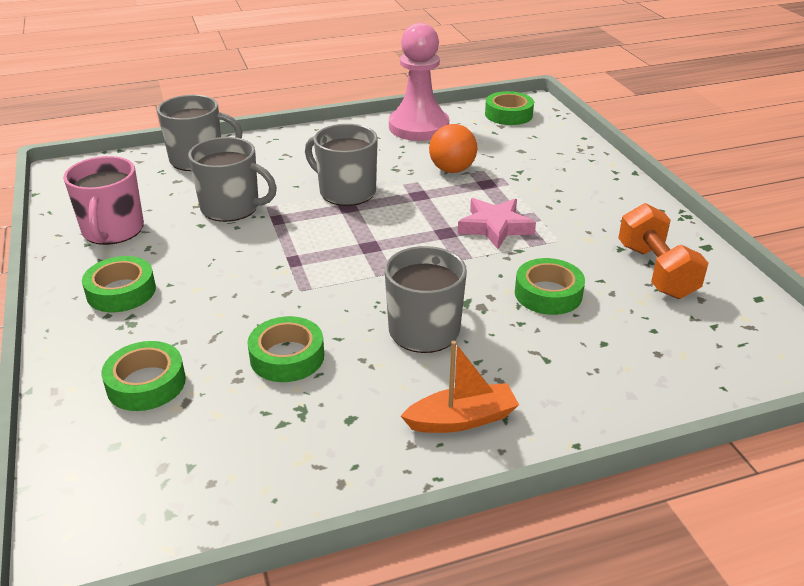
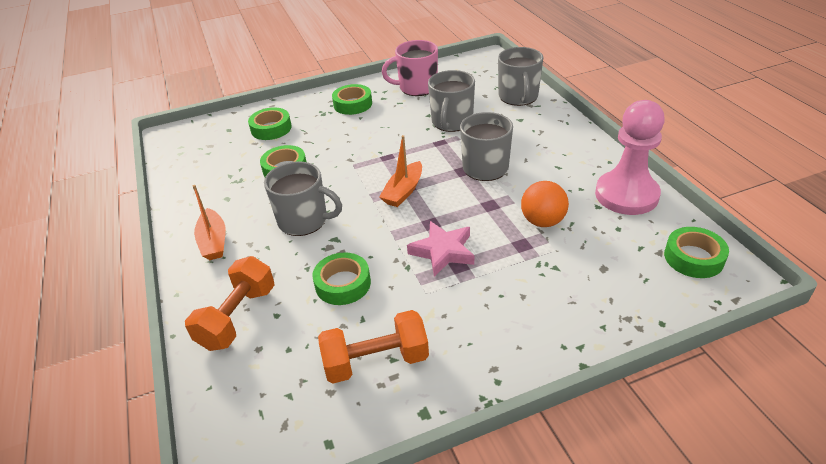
camera: 90 degrees right, 5 degrees up
(378, 249) = (403, 191): none -> orange boat
(612, 375) = (238, 317): none -> orange dumbbell

